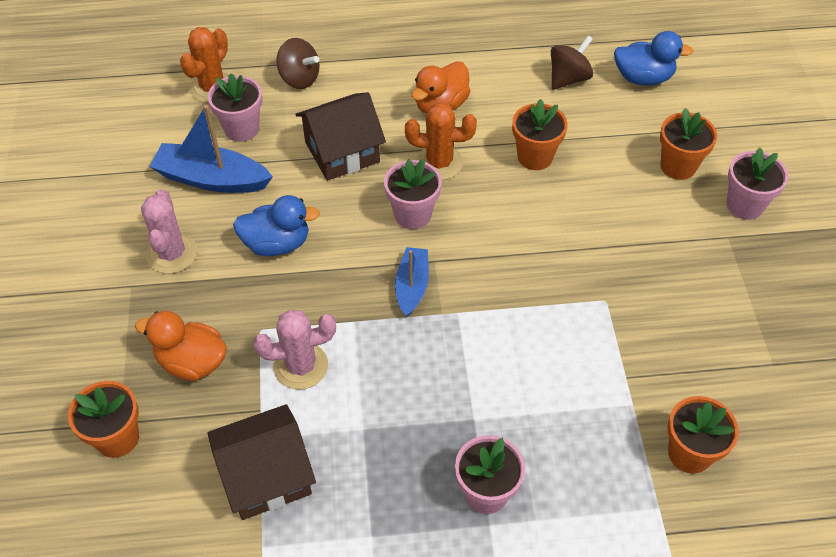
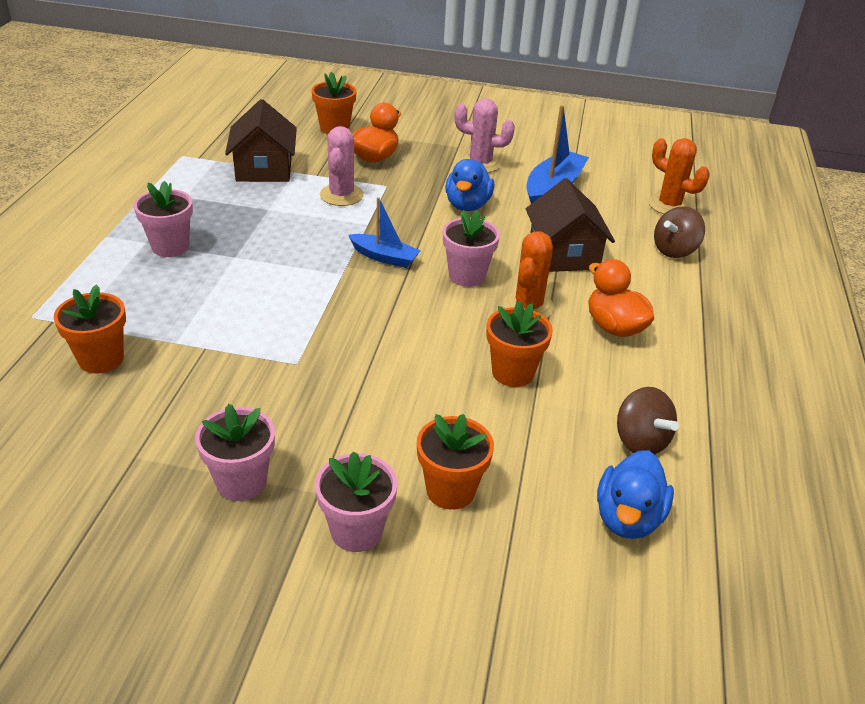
camera: 105 degrees right, 15 degrees down
(241, 129) = (611, 211): pink flower pot -> pink flower pot (241, 482)

